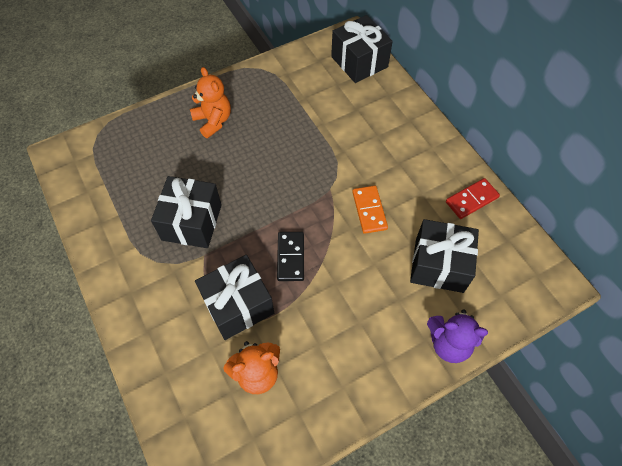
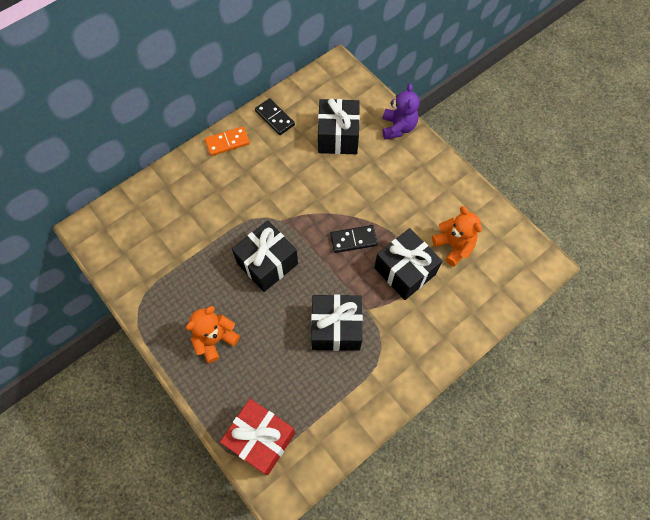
camera: 100 degrees left, 5 degrees up
(109, 146) = (261, 439): none -> red gift
(359, 62) = (124, 215): black gift -> black gift (267, 263)
(369, 210) = (297, 188): orange domino -> orange domino (227, 142)
(471, 200) = (275, 118): red domino -> black domino

